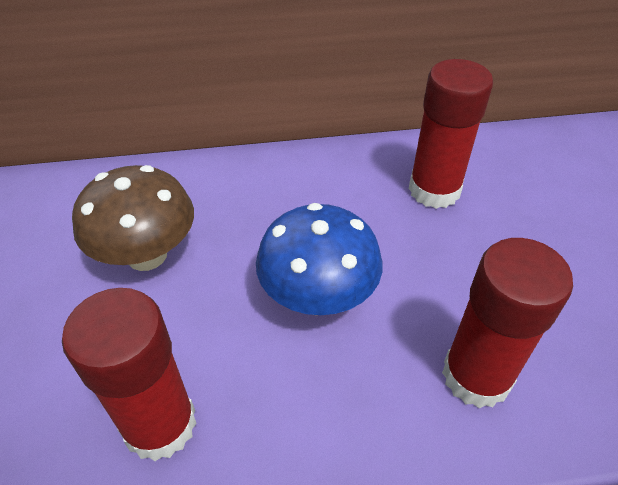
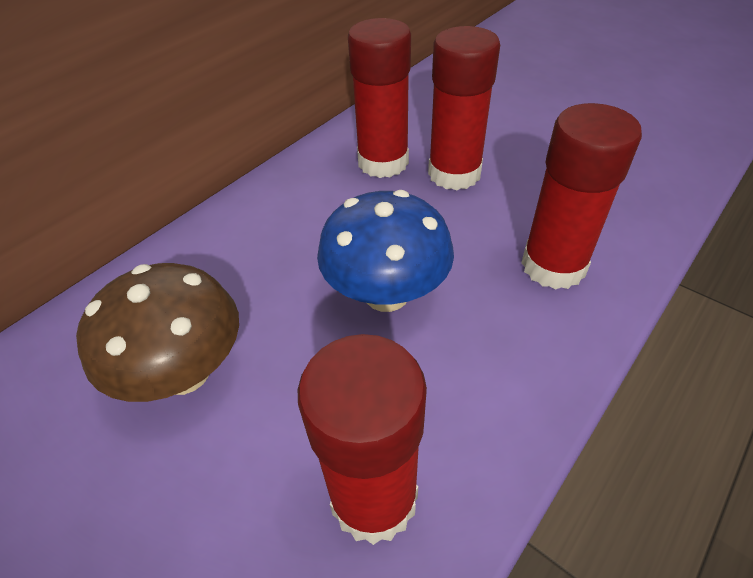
camera: 40 degrees left, 0 degrees up
(484, 237) = (454, 173): none -> red glue stick

